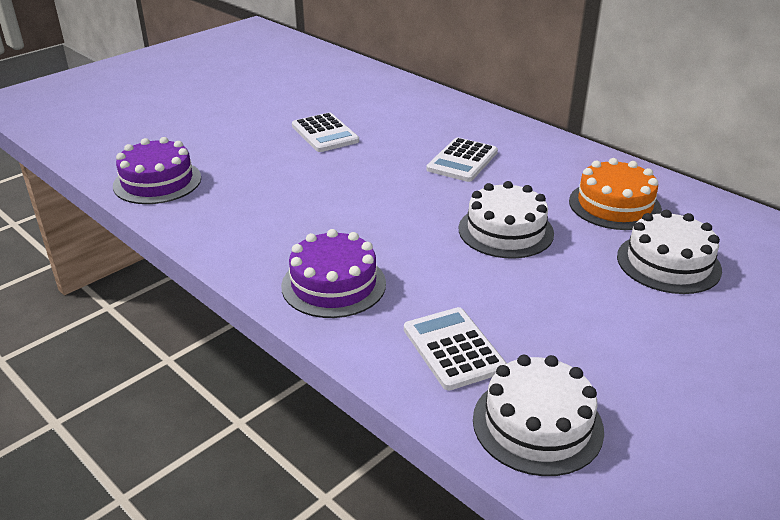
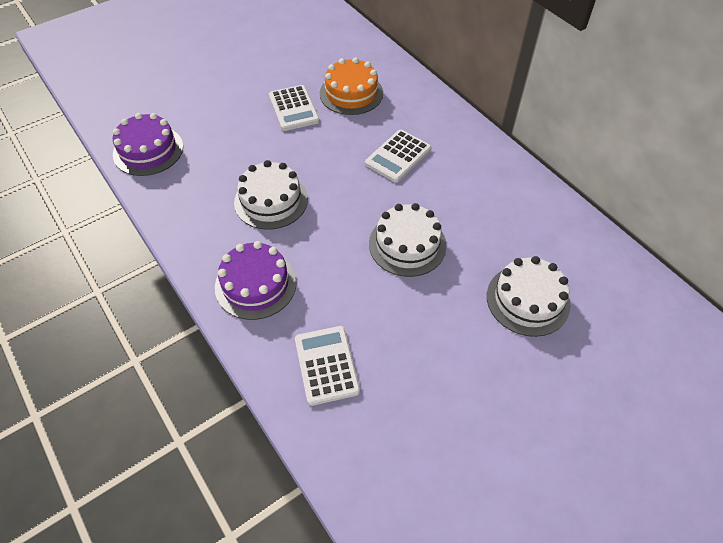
camera: 10 degrees right, 20 degrees up
(537, 424) = (365, 449): white cake -> white cake (271, 200)
(614, 205) = (508, 227): orange cake -> orange cake (351, 93)

